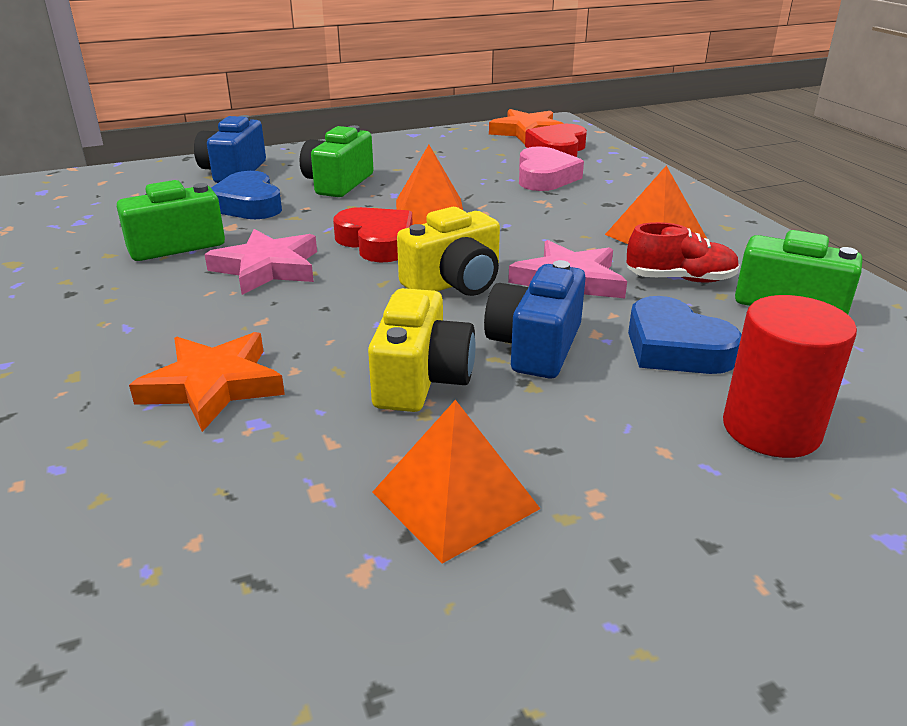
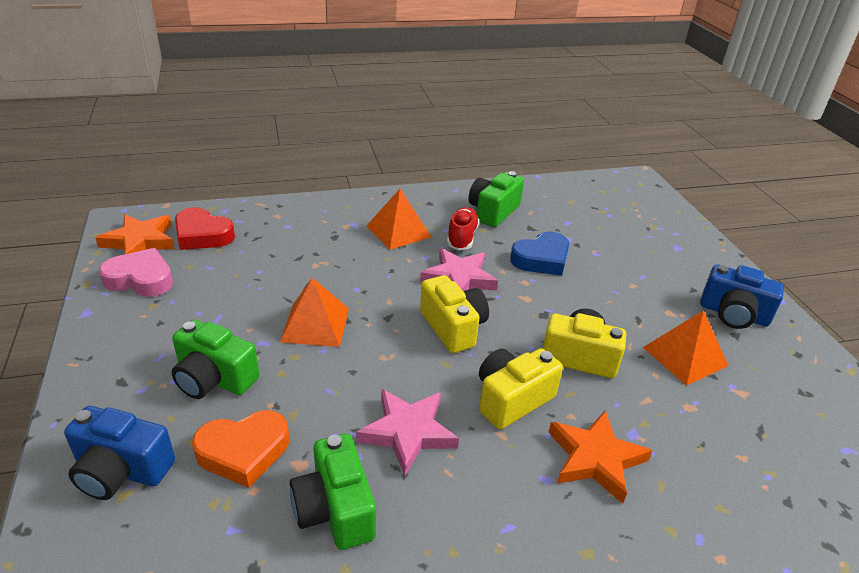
camera: 85 degrees left, 5 degrees up
(248, 204) = (243, 451): blue heart -> orange heart
(322, 325) = (512, 399): none -> yellow camera
(377, 242) = (371, 361): red heart -> none
(535, 346) = (540, 306): blue camera -> blue camera (733, 314)
(545, 177) = (265, 253): pink heart -> pink heart (140, 279)
(771, 429) = (611, 252): red cylinder -> none

